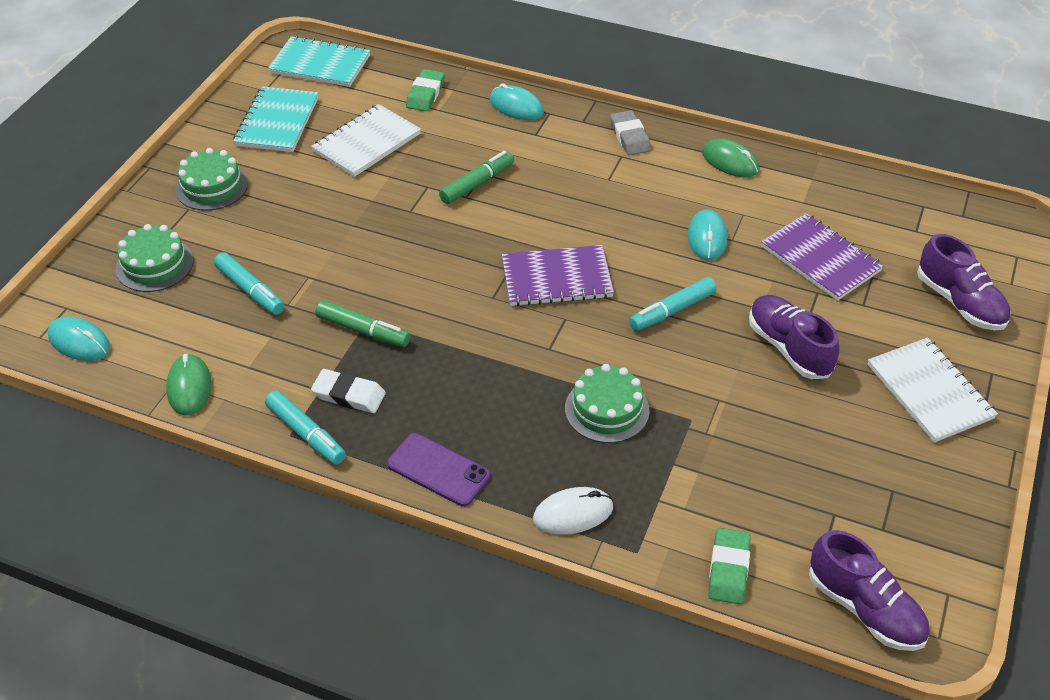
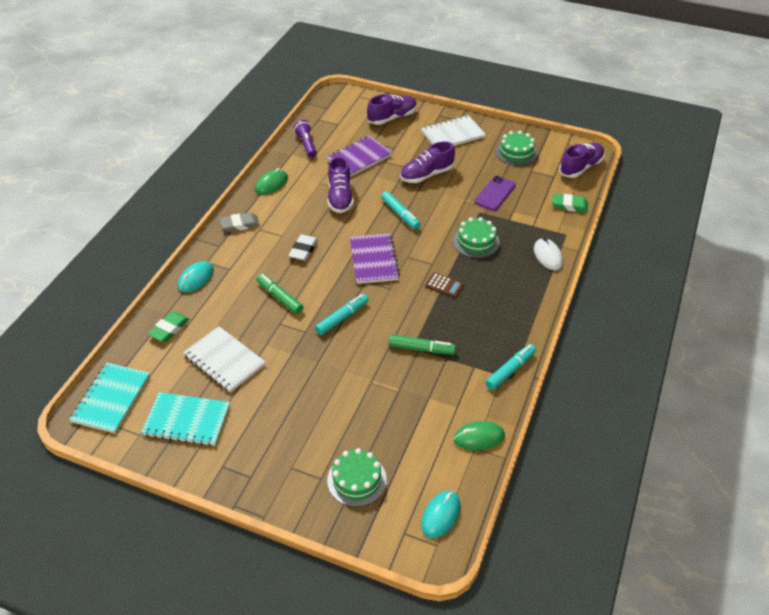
camera: 90 degrees left, 0 degrees up
(211, 186) = (265, 455): green cake -> green cake (516, 153)
(250, 290) = (384, 414): turquoise marker -> turquoise marker (342, 318)
(349, 395) = (477, 352): white eraser -> white eraser (303, 250)
(363, 331) = (421, 349): green marker -> green marker turned 75 degrees clockwise
(425, 94) = (169, 329): green eraser -> green eraser turned 75 degrees counterclockwise
(438, 470) = (528, 308): purple phone -> purple phone (495, 193)
(497, 362) = (444, 285): none -> brown calculator
(707, 238) = (340, 197): turquoise mouse -> purple shoe
(844, 195) = (306, 144): none -> purple flashlight

